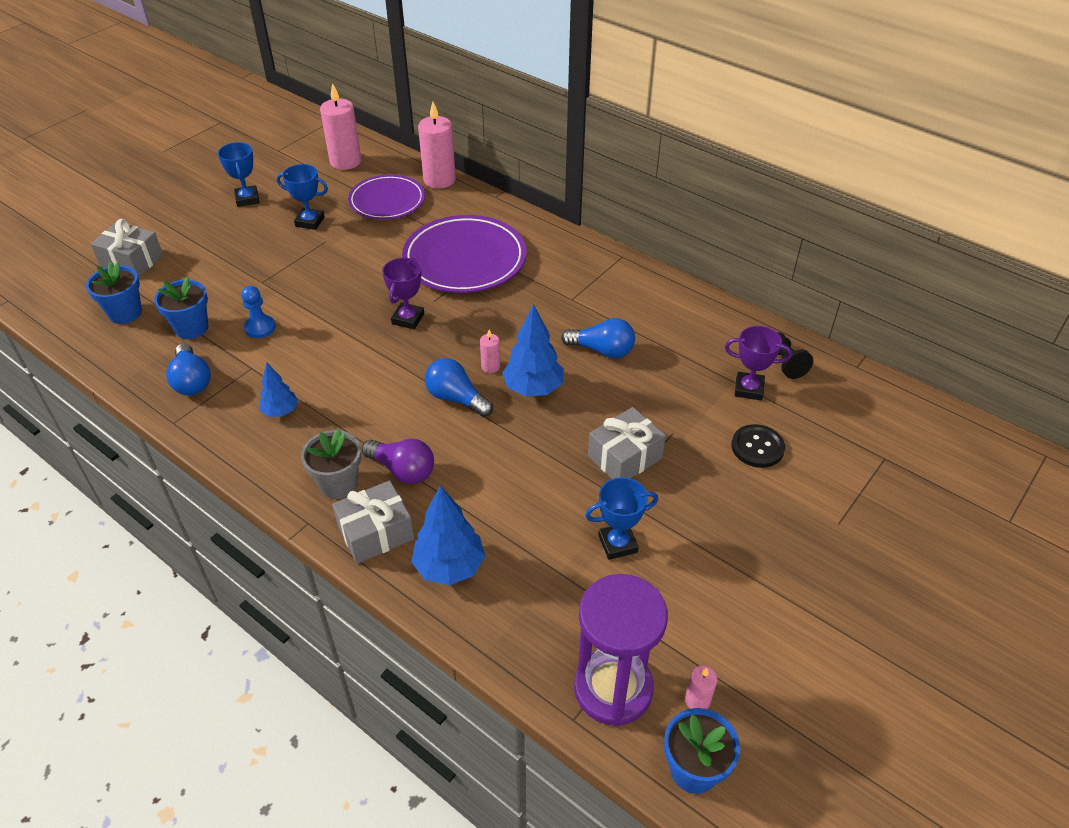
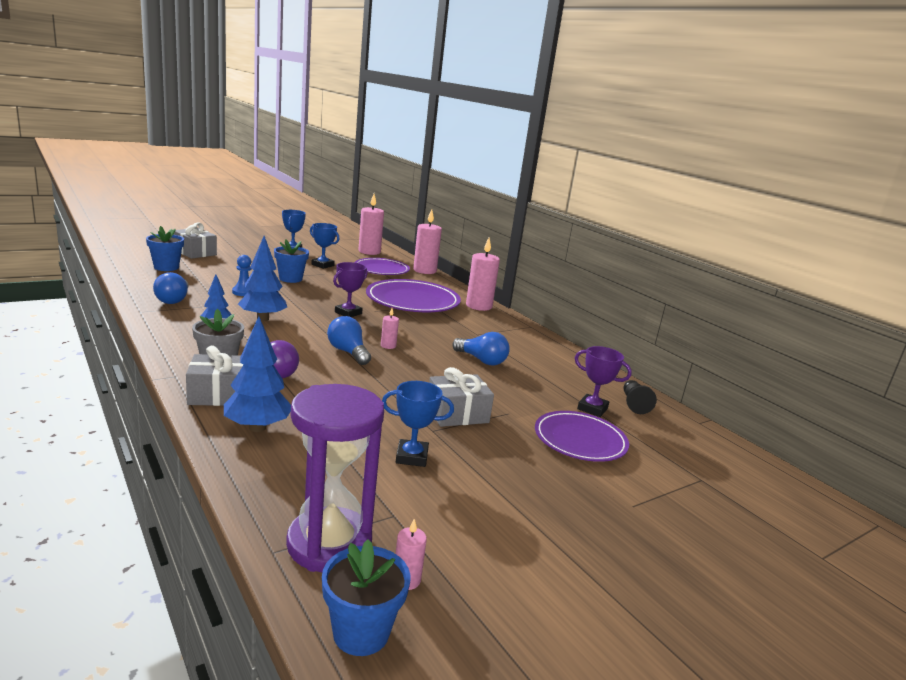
camera: 15 degrees right, 25 degrees down
(191, 328) = (200, 282): blue flower pot -> blue flower pot (290, 279)
(533, 388) = (411, 363): blue tree -> blue tree (262, 319)
(544, 237) = (479, 306): none -> pink candle
(757, 447) = (580, 440): black button -> purple plate

